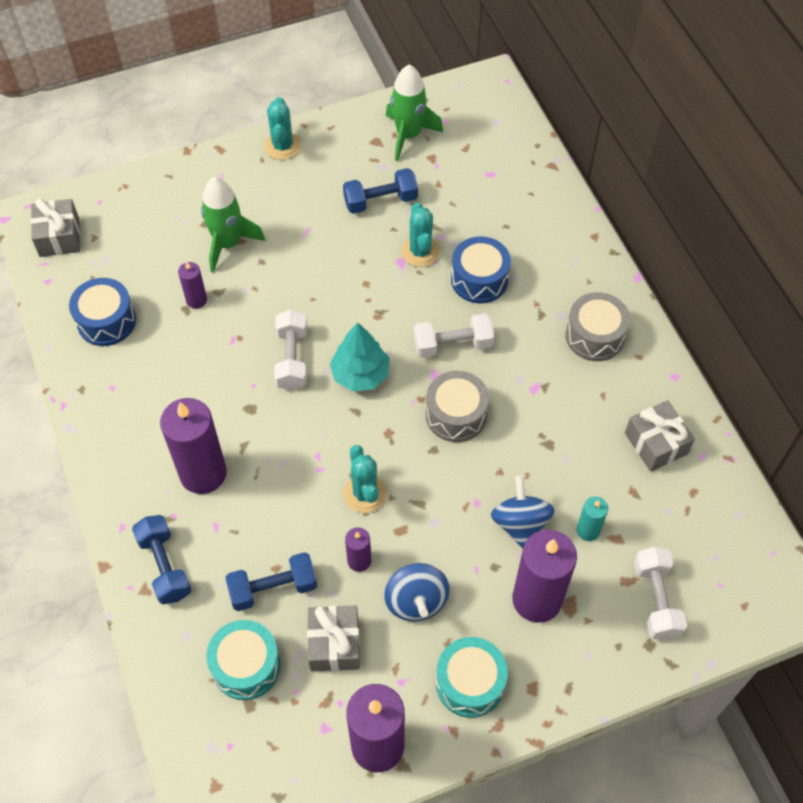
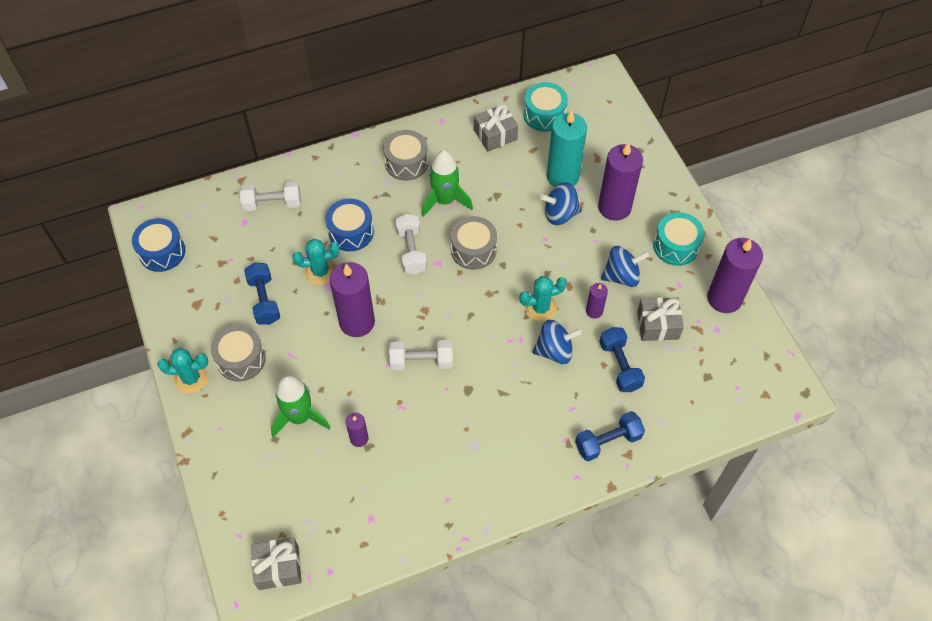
camera: 90 degrees left, 0 degrees up
(106, 321) = (378, 512): blue drum -> blue drum (162, 252)
(203, 473) = (527, 420): purple candle -> purple candle (357, 322)
(246, 666) = (679, 380): turquoise drum -> turquoise drum (544, 115)
(299, 508) = (554, 351): none -> blue spinning top
(304, 186) = (241, 359): none -> grey drum
(360, 374) = (437, 312): turquoise tree -> none
(408, 135) = (193, 279): green rocket -> green rocket (445, 201)
(588, 530) = (562, 176): turquoise candle -> turquoise candle, size x2.05
(656, 599) = (609, 144): white dumbbell -> white dumbbell (272, 203)

